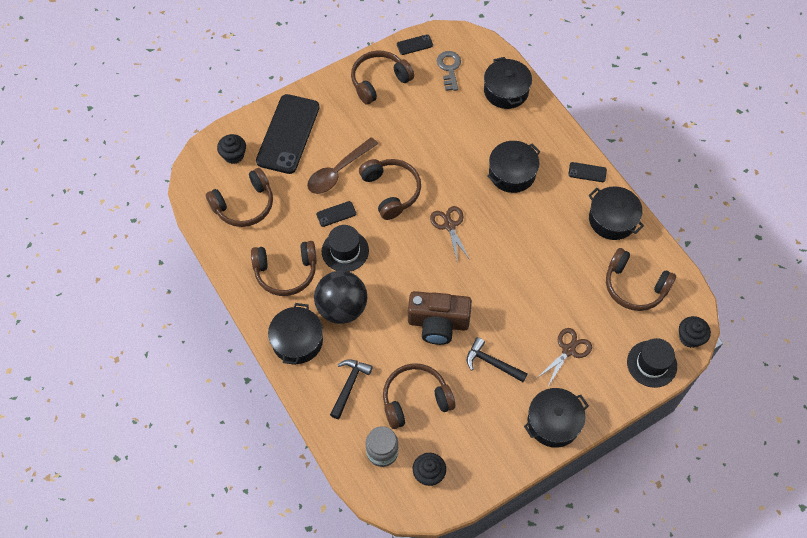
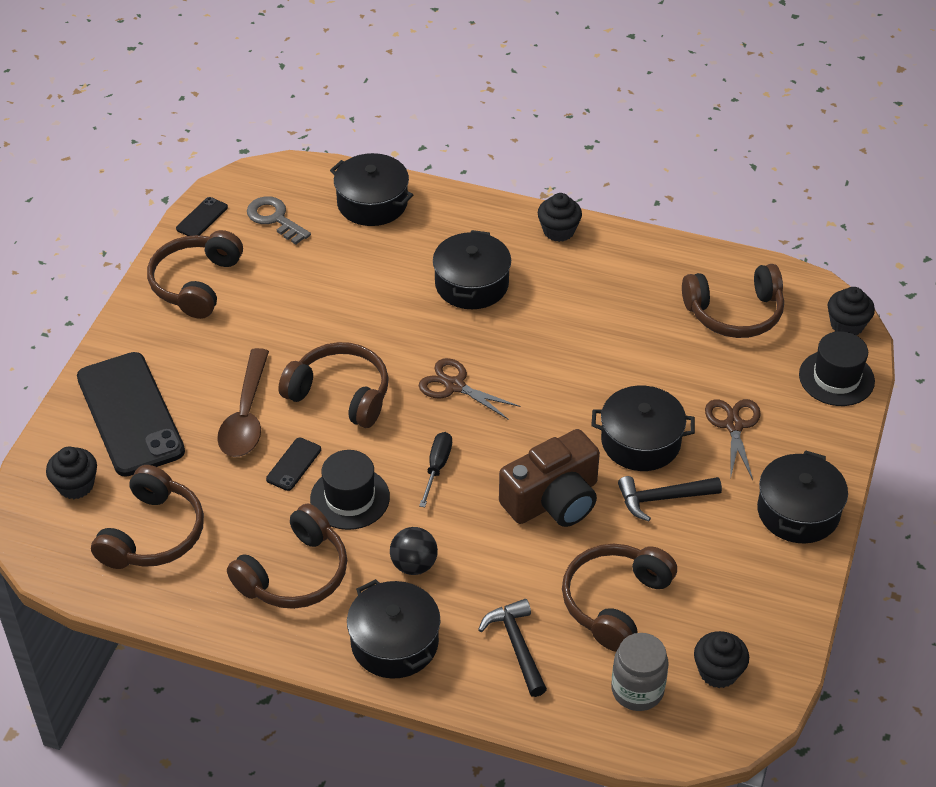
camera: 40 degrees left, 15 degrees down
(342, 308) = (414, 565): black ball -> black ball, size x0.54
(400, 264) = (437, 467): none -> black screwdriver
(587, 172) = (558, 231): black phone -> black cupcake
(612, 219) = (638, 261): black pot -> black pot (640, 441)

